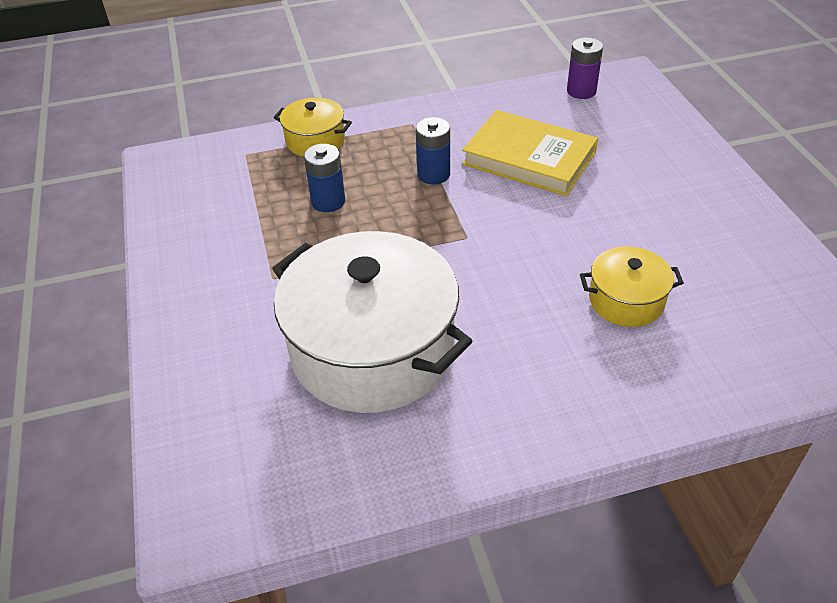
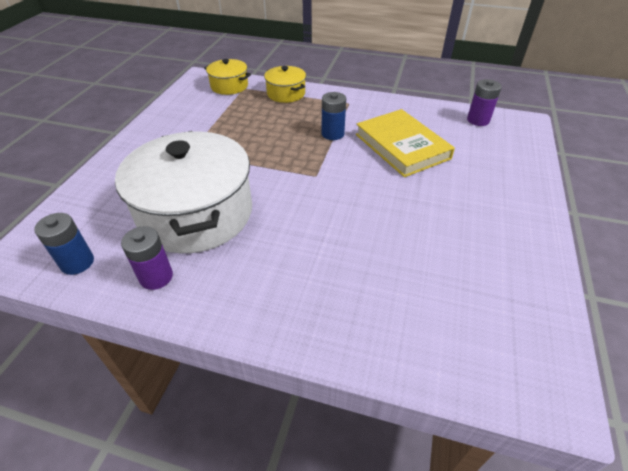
camera: 30 degrees right, 0 degrees up
(328, 201) = (259, 126): blue battery -> blue battery (77, 262)
(409, 445) = (156, 277): none -> purple battery
(626, 300) = (379, 259): yellow pot -> yellow pot (229, 86)

